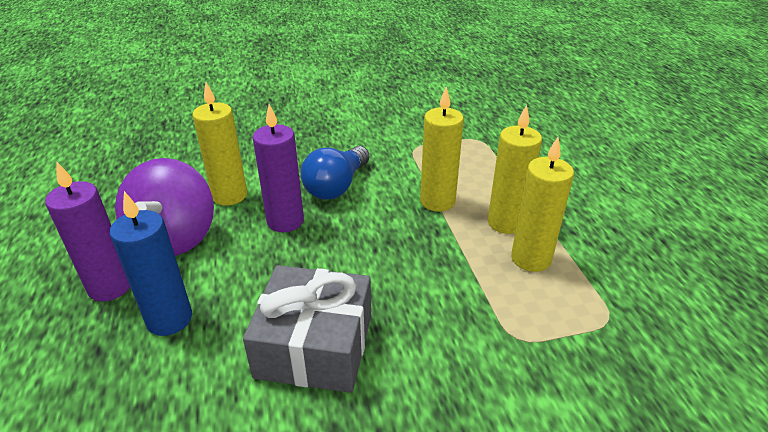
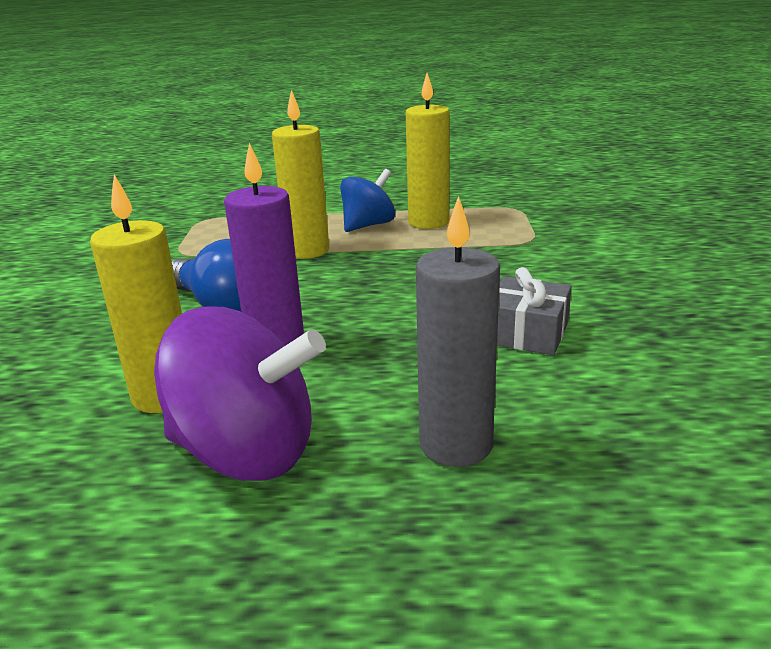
camera: 75 degrees left, 10 degrees down
(110, 287) = (351, 522): purple candle -> none
(169, 319) = (456, 445): blue candle -> grey candle
(314, 345) = (526, 333): grey gift -> grey gift, size x0.59
(506, 223) = (368, 225): yellow candle -> blue spinning top

